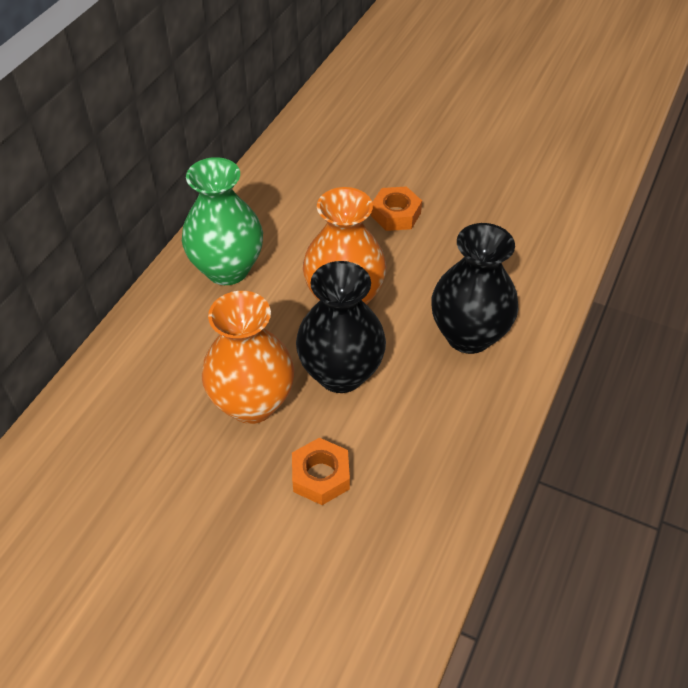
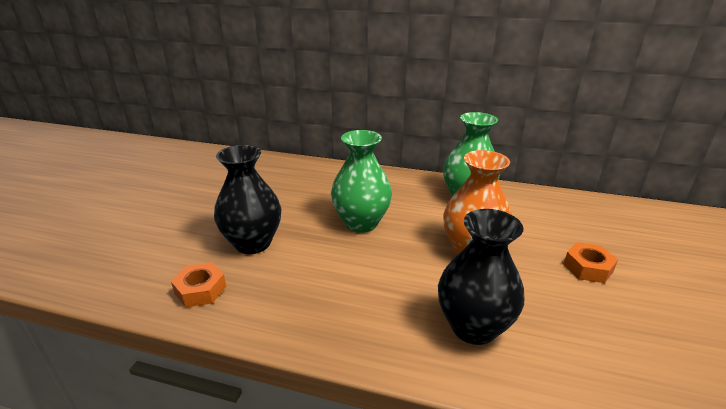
camera: 80 degrees right, 20 degrees down
(252, 403) = (361, 223): orange vase -> green vase
(320, 476) = (309, 257): orange nut -> orange nut (200, 290)
(341, 373) = (399, 256): black vase -> black vase (253, 243)

